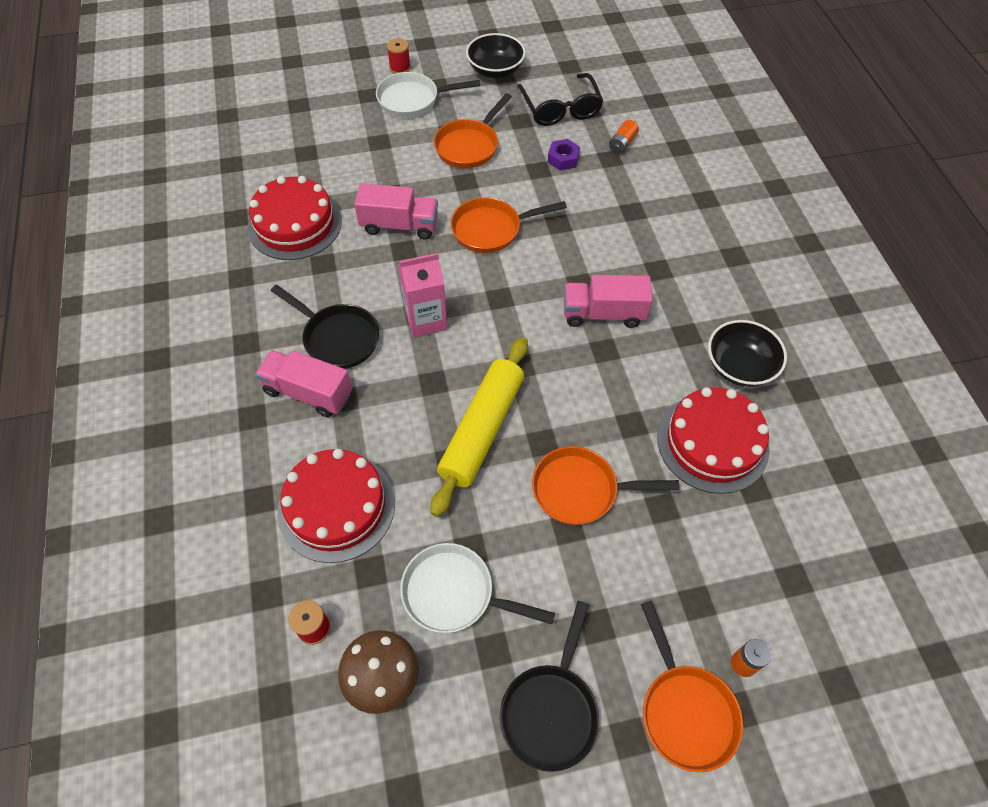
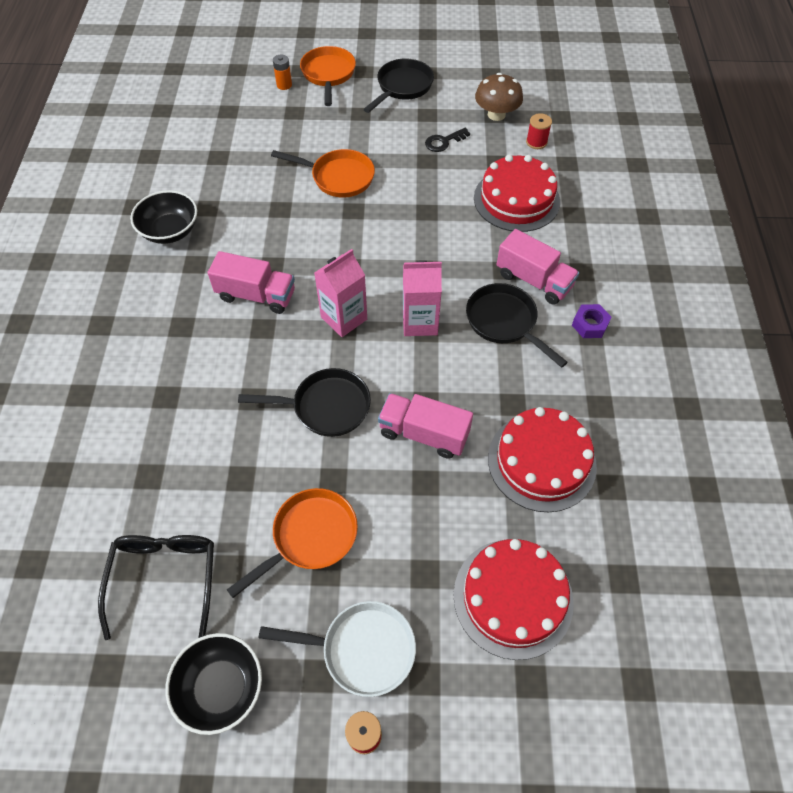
camera: 165 degrees left, 0 degrees up
(454, 593) = (444, 142): white pan -> black key
(482, 430) = (396, 227): yellow rolling pin -> none
(491, 229) = (326, 407): orange pan -> black pan
(504, 308) = (344, 318): none -> pink carton
(563, 159) = (204, 487): purple nut -> purple nut (590, 325)
(622, 143) = (121, 496): orange battery -> none
(712, 442) = (228, 186): red cake -> red cake (513, 597)

